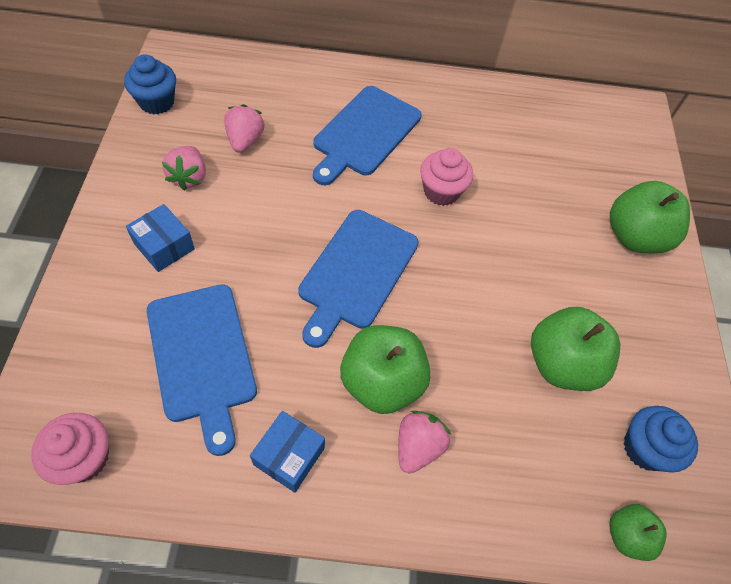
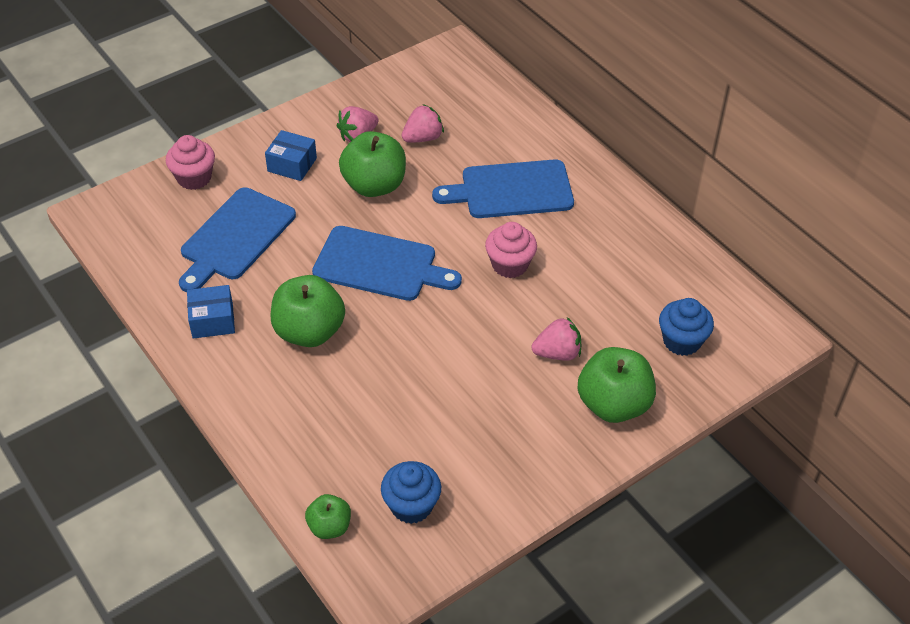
camera: 55 degrees right, 10 degrees down
(84, 458) = (124, 236): pink cupcake -> pink cupcake (194, 178)
(157, 102) = (400, 76): blue cupcake -> blue cupcake (681, 341)
(164, 246) = (292, 165): blue box -> blue box turned 75 degrees counterclockwise
(356, 272) = (380, 265): blue cutting board -> blue cutting board turned 150 degrees counterclockwise
(418, 446) = (282, 378): pink strawberry -> pink strawberry (557, 353)
(561, 364) = (431, 420): green apple -> green apple (374, 185)

